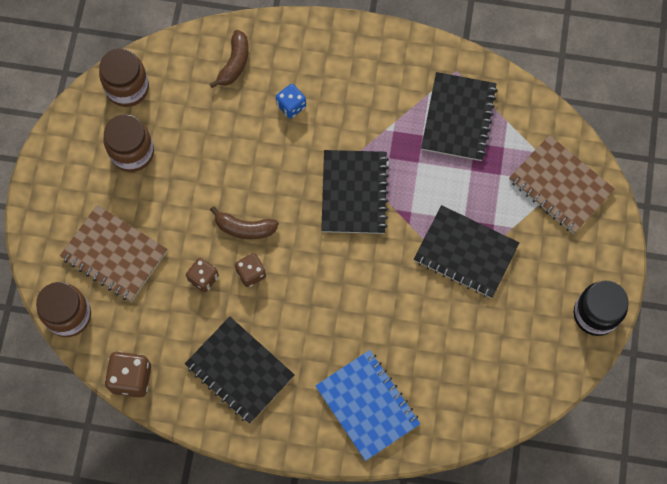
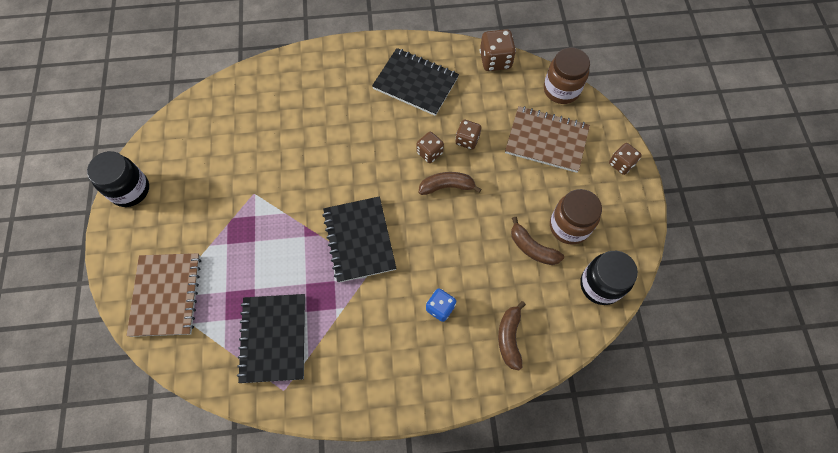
camera: 165 degrees right, 5 degrees down
(45, 205) = (621, 164): none -> brown dice
(127, 88) = (600, 285): brown jar -> black jar
(179, 140) = (532, 248): none -> brown banana
(367, 405) = (311, 83): blue notebook -> none
(465, 253) = (249, 213): black notebook -> none
(560, 185) = (166, 295): brown notebook -> brown notebook turned 60 degrees clockwise

